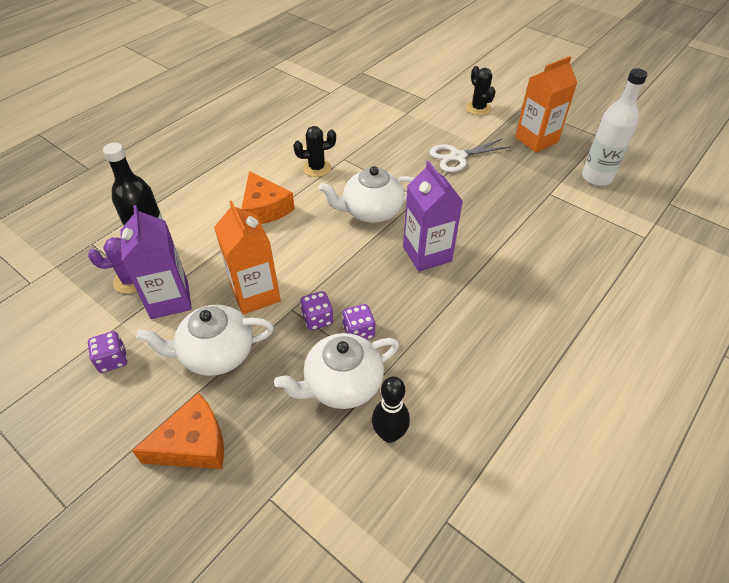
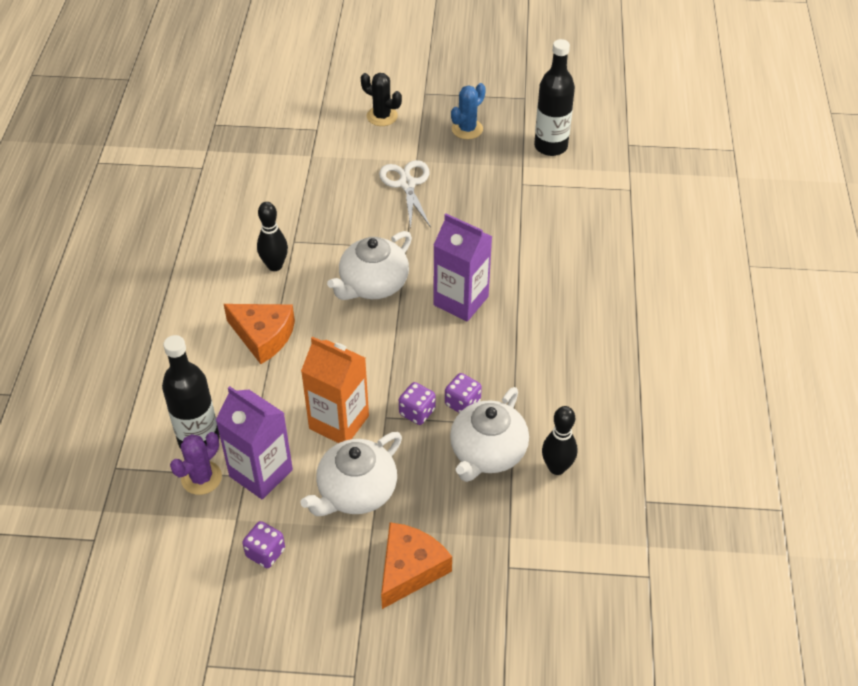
camera: 35 degrees left, 0 degrees up
(317, 168) = (275, 265): black cactus -> black bowling pin
(458, 157) = (407, 184): white scissors -> white scissors turned 135 degrees clockwise
(536, 140) = (467, 129): orange carton -> blue cactus
(596, 177) = (550, 146): white bottle -> black bottle

